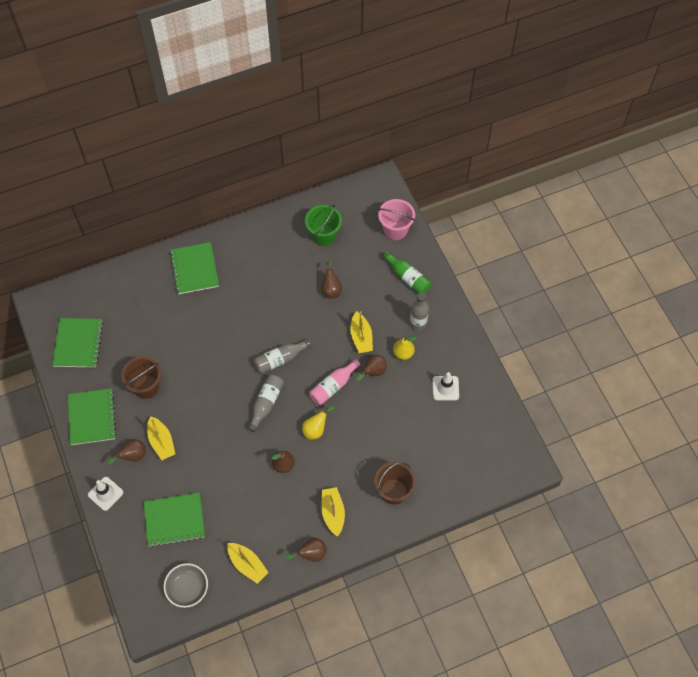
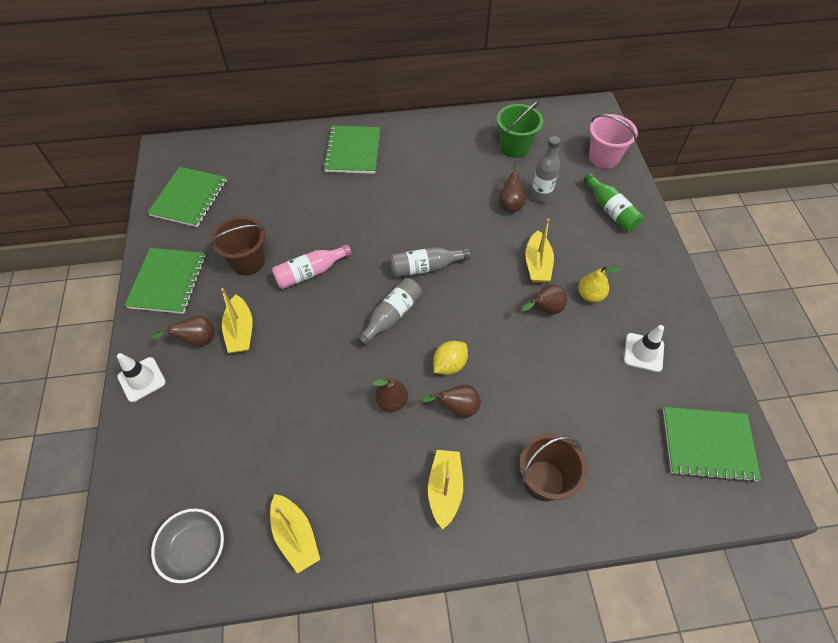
camera: 15 degrees right, 5 degrees down
(174, 520) = (216, 439): green notebook -> green notebook (708, 444)
(311, 554) = (396, 546): brown pear -> brown pear (457, 408)
(316, 430) = (449, 364): yellow pear -> yellow lemon
(333, 386) = (487, 315): pink bottle -> pink bottle (310, 272)
(418, 323) = (616, 264): grey bottle -> grey bottle (540, 195)

